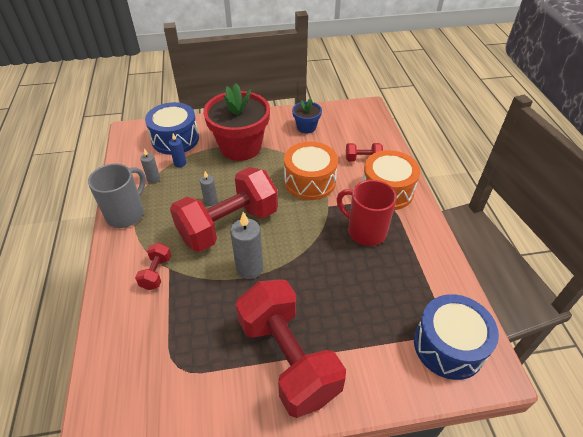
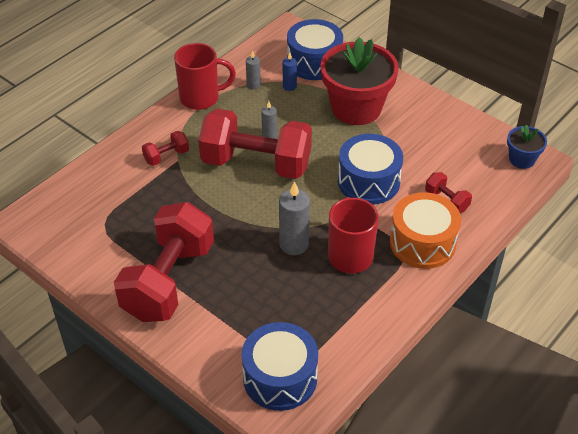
camera: 50 degrees right, 0 degrees up
(126, 214) = (201, 98): grey mug -> red mug
(249, 268) = (226, 206): grey candle -> grey candle (294, 244)
(306, 127) = (442, 133): blue flower pot -> blue flower pot (522, 159)
(310, 181) = (368, 181): orange drum -> blue drum

